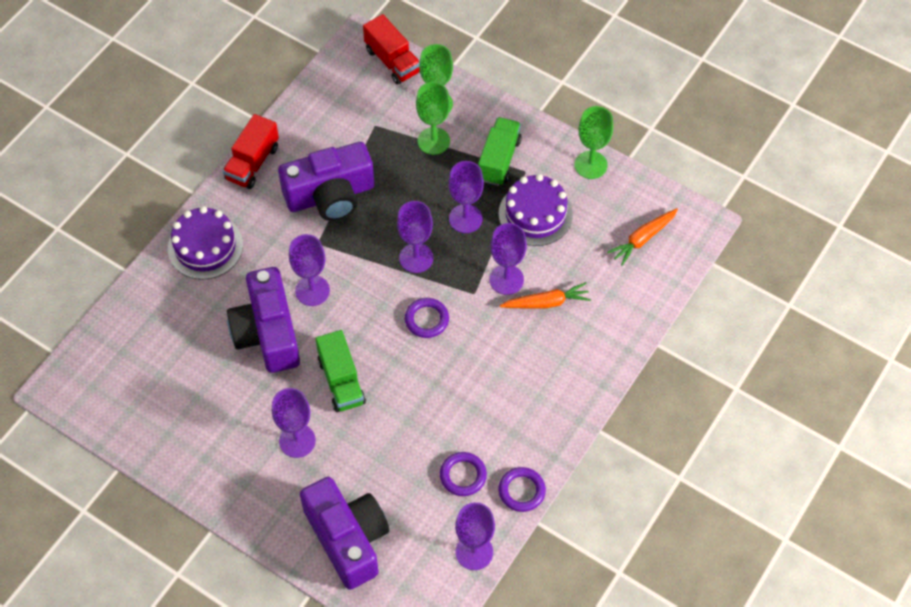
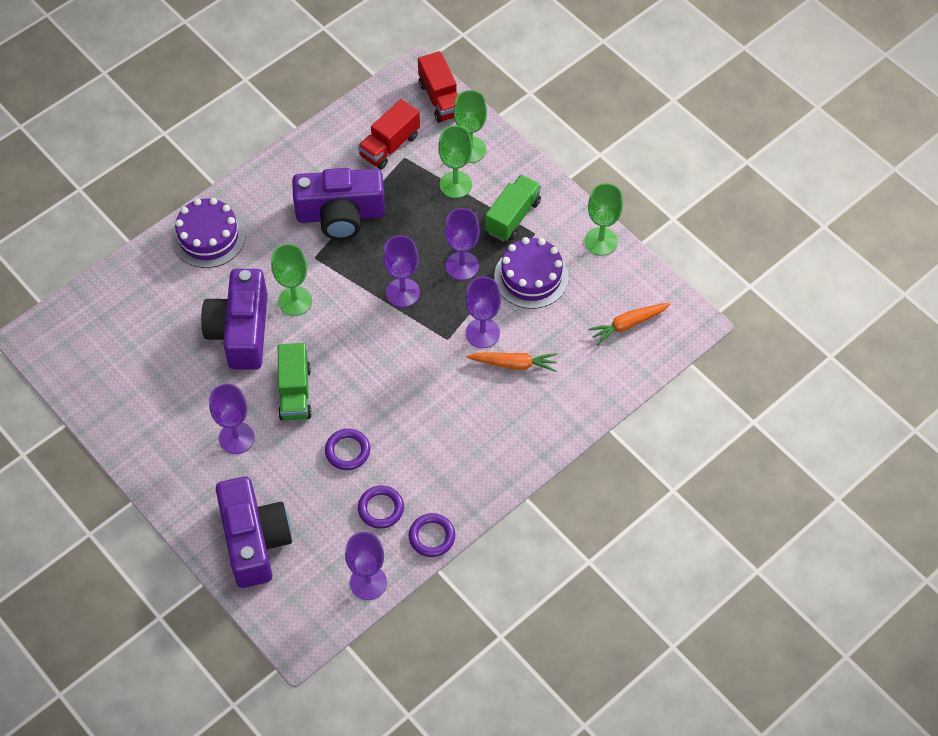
camera: 15 degrees right, 0 degrees up
(252, 163) = (277, 168): red truck -> red truck (389, 146)
(312, 290) = (295, 301): purple goblet -> green goblet
(426, 319) = (394, 353): purple ring -> purple ring (347, 451)

